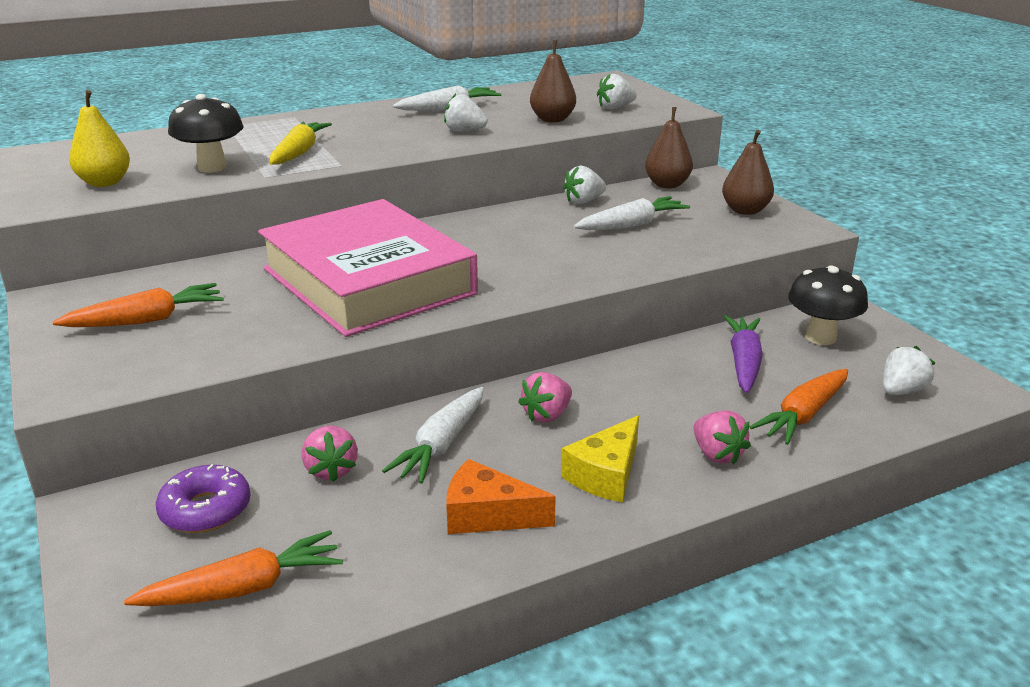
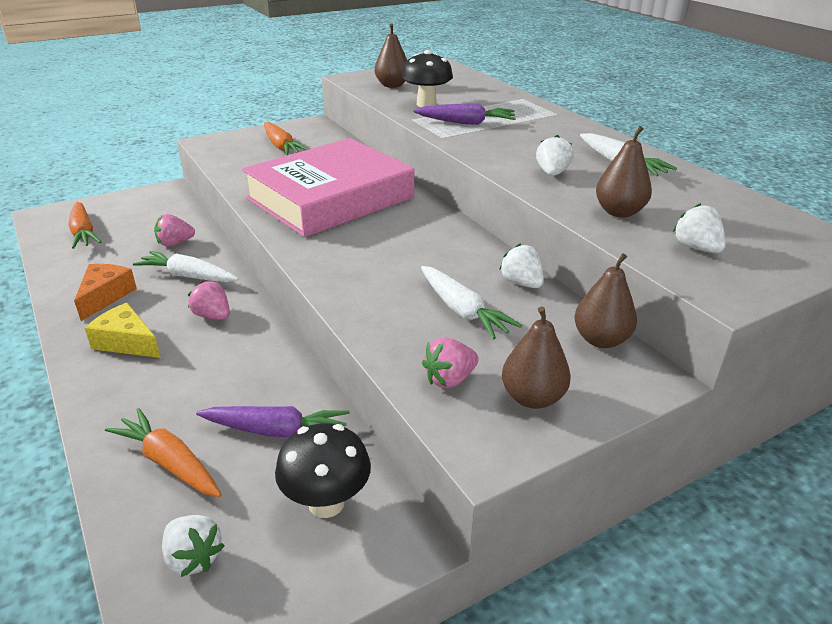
camera: 85 degrees right, 5 degrees up
(105, 183) = (392, 85): yellow pear -> brown pear
(205, 509) = (153, 215): purple donut -> none
(299, 153) = (466, 123): yellow carrot -> purple carrot
(717, 454) = (128, 399): pink strawberry -> pink strawberry (449, 379)

